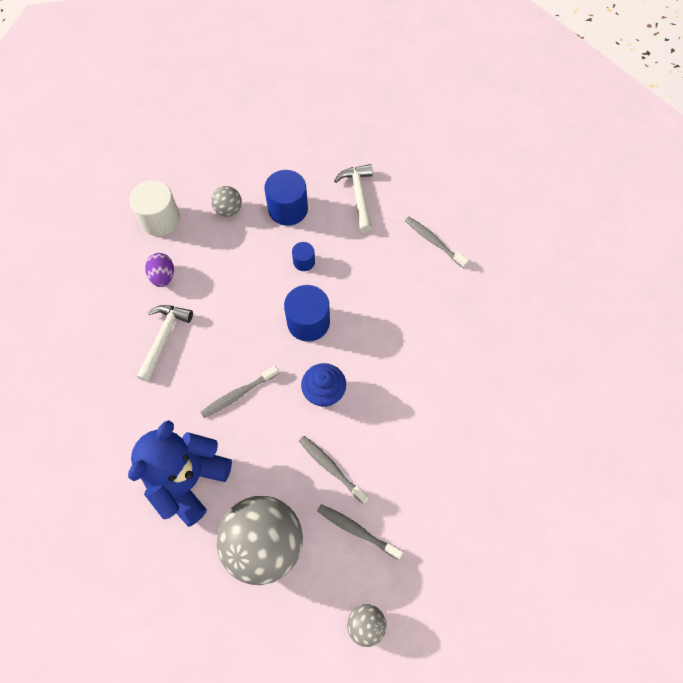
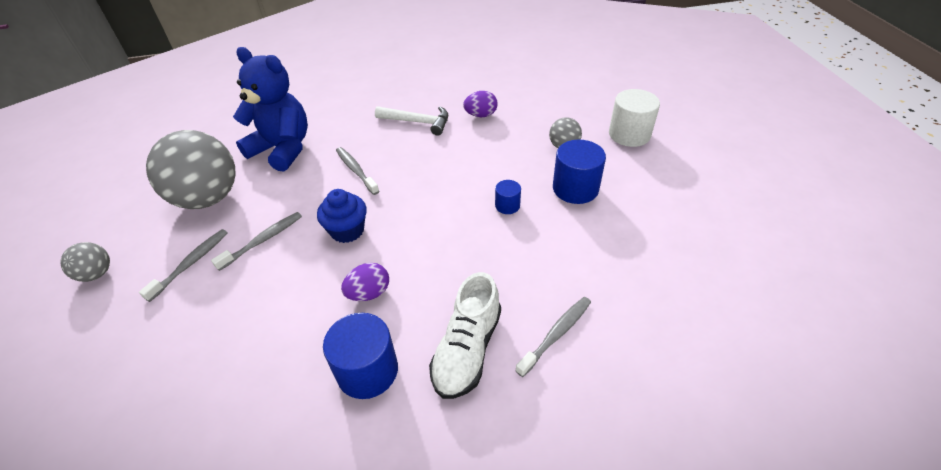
camera: 90 degrees right, 20 degrees down
(160, 219) = (542, 107): white cylinder -> white cylinder (629, 134)
(308, 322) = (431, 213): blue cylinder -> blue cylinder (367, 370)
(359, 196) = (611, 249): white hammer -> none
(396, 366) = (369, 293): none -> purple egg
(446, 297) = (467, 349): none -> white shoe

